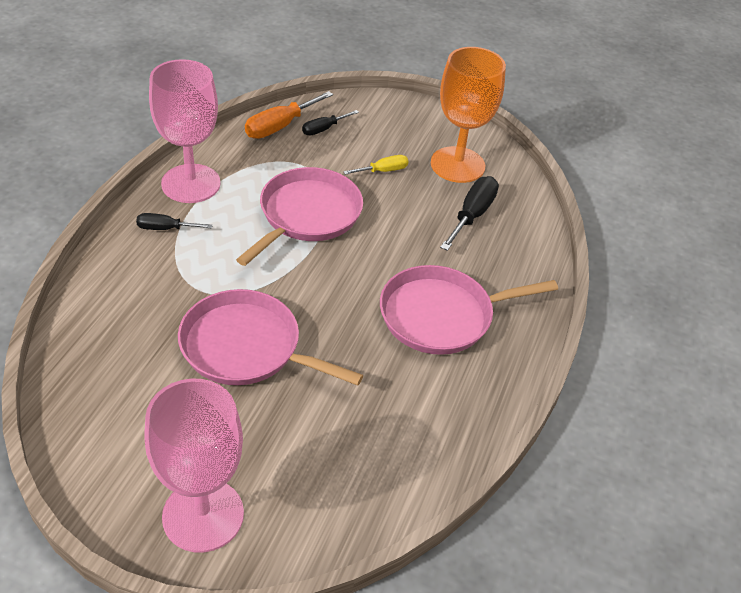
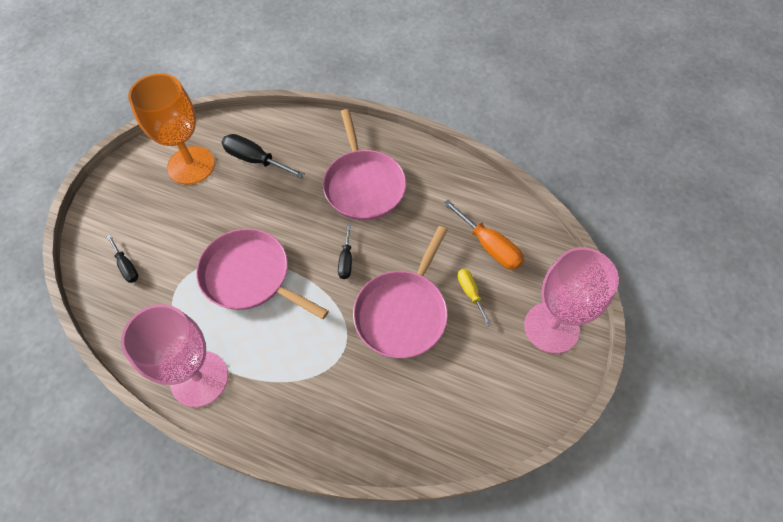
camera: 85 degrees left, 15 degrees up
(165, 228) = (263, 393): black screwdriver -> black screwdriver (346, 260)
(279, 126) = (117, 305): orange screwdriver -> orange screwdriver (489, 246)
(383, 171) = (194, 219): yellow screwdriver -> yellow screwdriver (470, 293)

